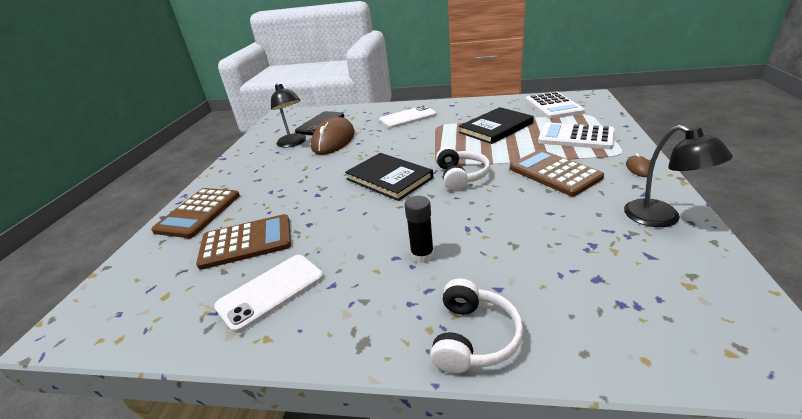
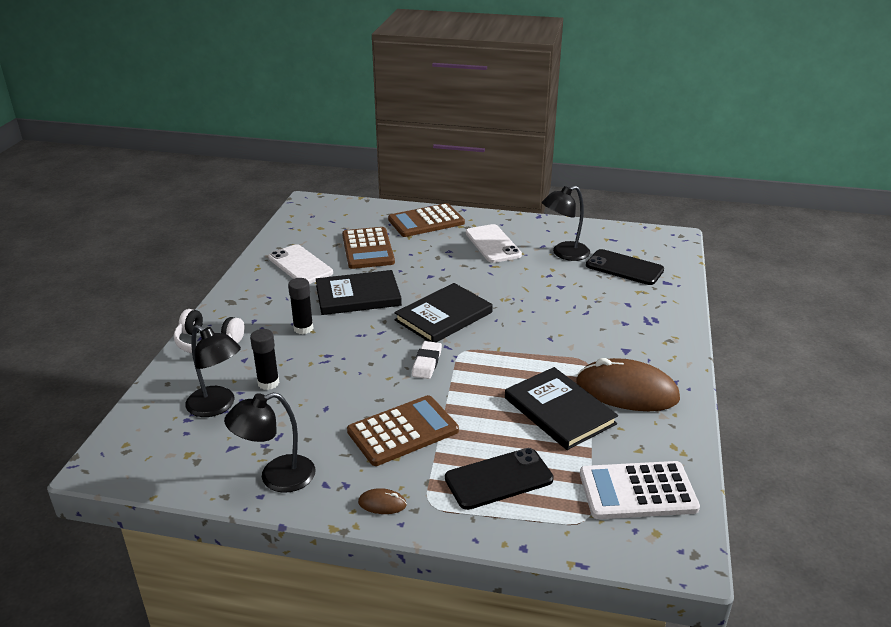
camera: 90 degrees right, 0 degrees up
(198, 213) = (426, 221): brown calculator -> brown calculator turned 45 degrees counterclockwise
(333, 140) = (563, 280): brown mouse -> brown mouse (627, 391)
(352, 230) = (358, 296): none -> black book
(408, 117) = (626, 337): white phone -> white phone (493, 244)
(461, 176) = (427, 363): white headphones -> white eraser
(533, 257) = (268, 383): none -> black glue stick
(575, 137) = (498, 479): white calculator -> black phone
(596, 285) = (217, 406): none -> black lamp

